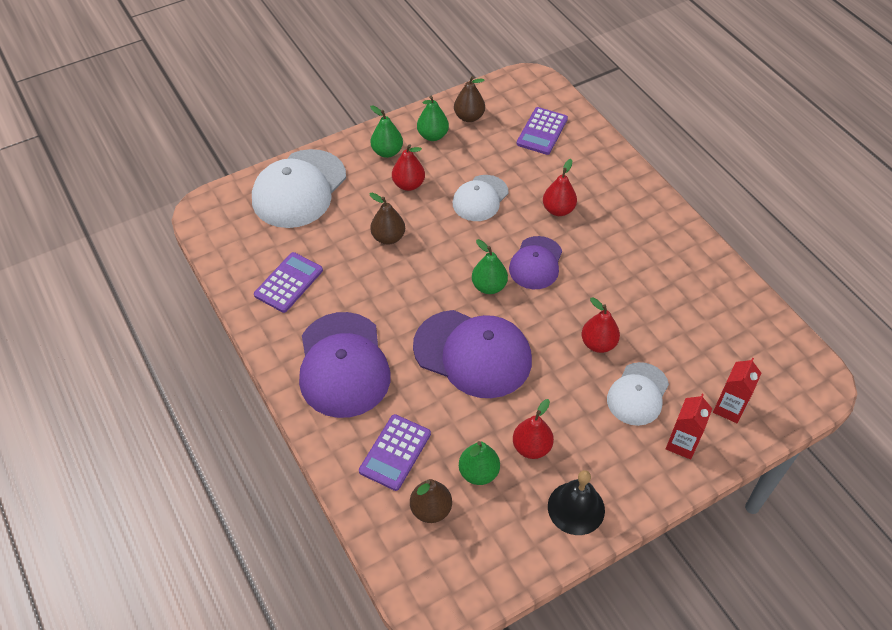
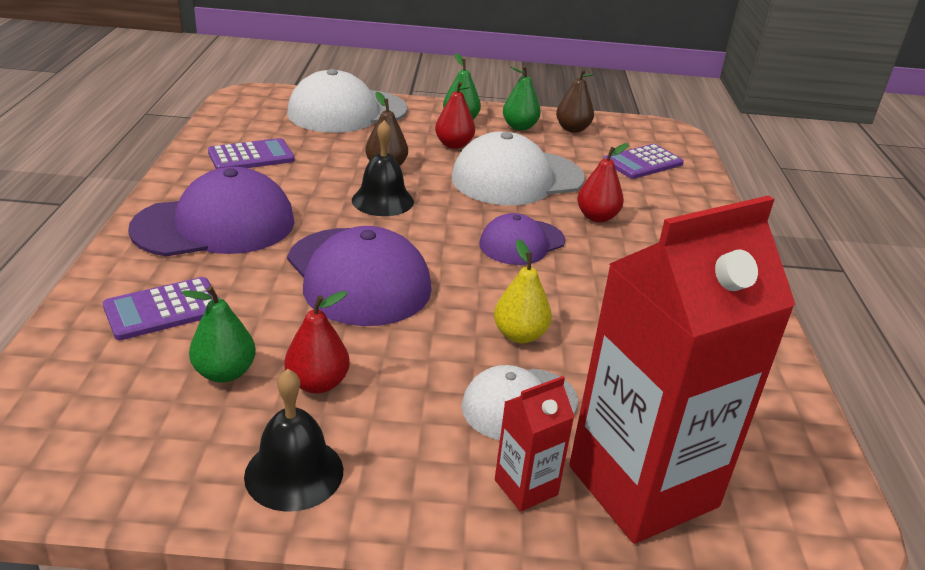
camera: 30 degrees right, 20 degrees down
(343, 365) = (215, 225): purple cap -> purple cap turned 135 degrees counterclockwise
(420, 275) = (382, 200): none -> black bell
(431, 509) = (126, 375): brown pear -> none
(480, 198) = (517, 178): white cap -> white cap, size x1.69
(489, 286) = (445, 237): green pear -> none
(598, 344) = (520, 335): red pear -> yellow pear
(729, 408) = (642, 486): red carton -> red carton, size x2.36

